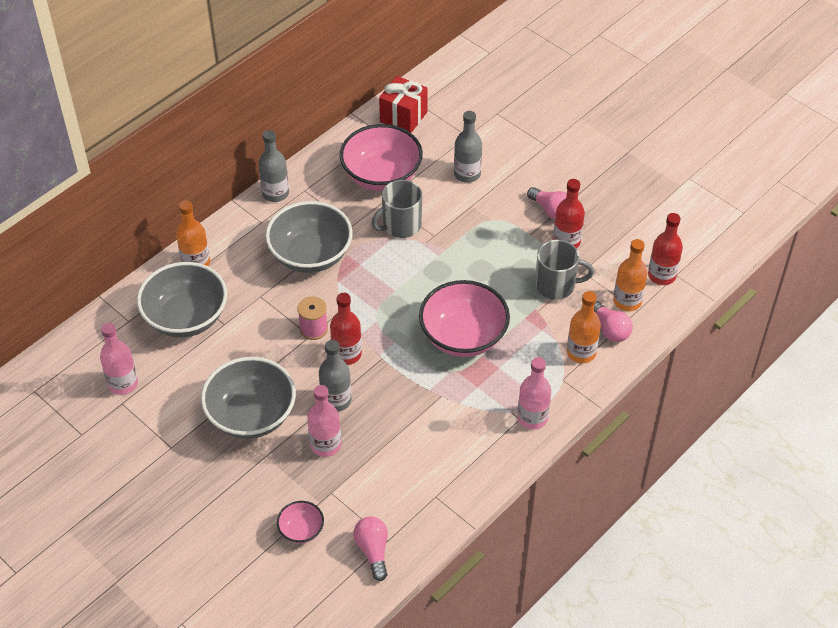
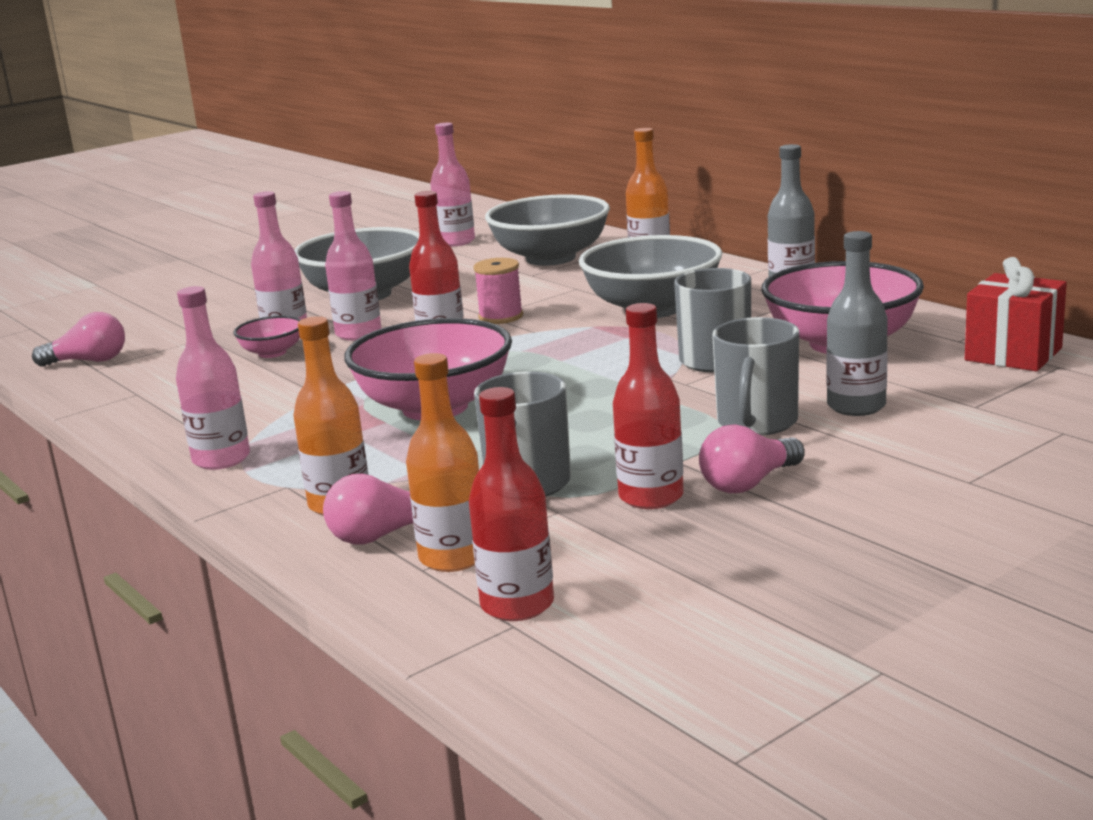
camera: 100 degrees right, 30 degrees down
(301, 530) = (162, 325): pink bowl -> pink bowl (272, 353)
(336, 400) = (358, 334): grey bottle -> pink bottle
(486, 208) = (756, 422): none -> grey mug

